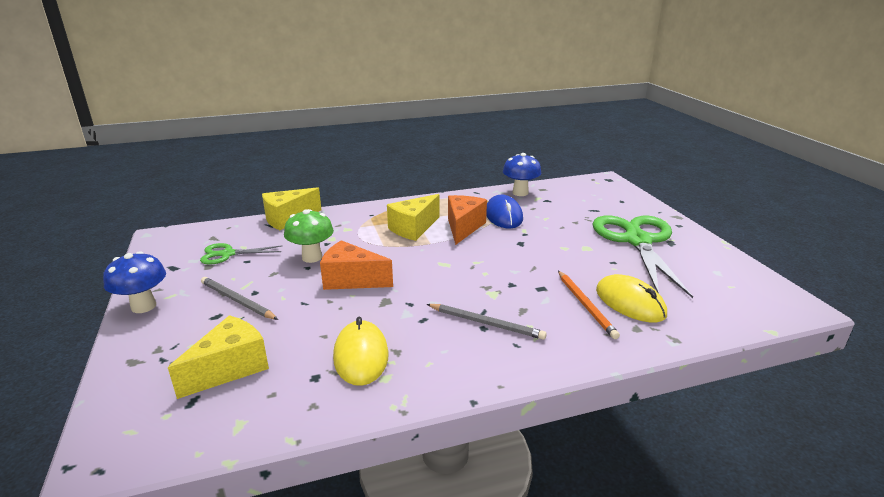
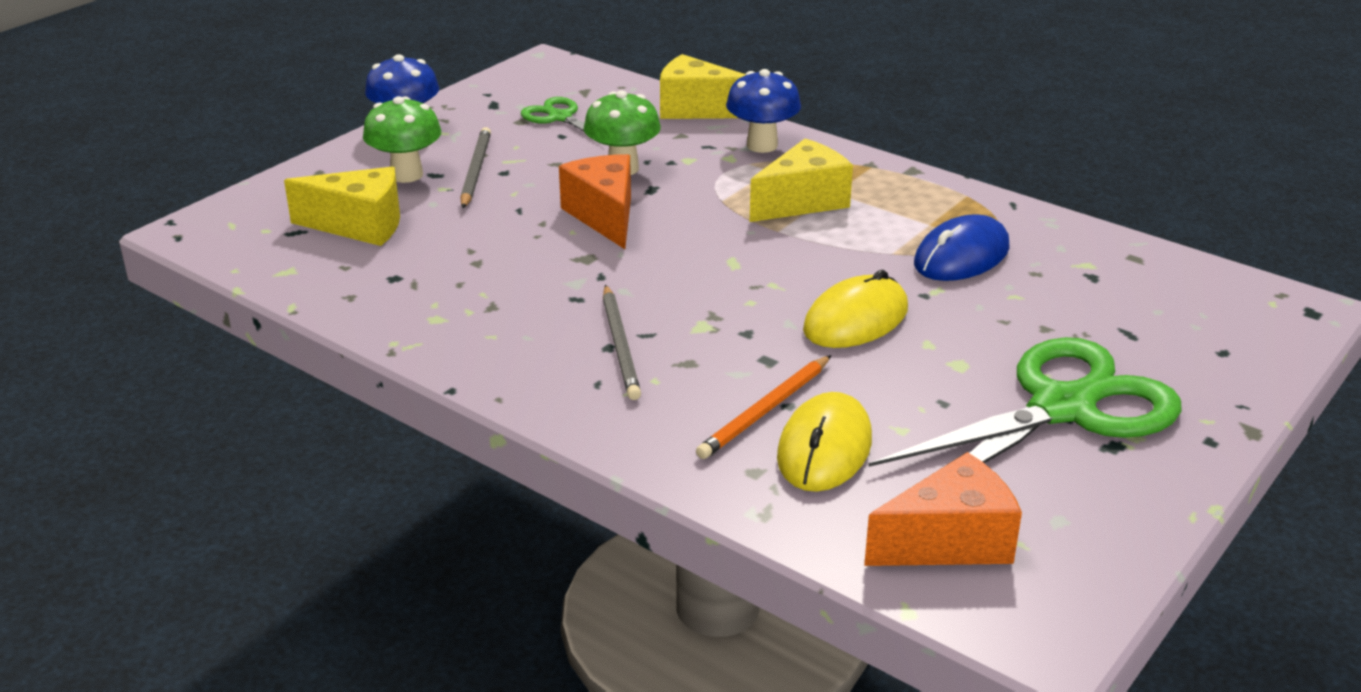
camera: 55 degrees right, 5 degrees up
(198, 326) = (406, 175): none -> green mushroom
(361, 356) = (458, 288): yellow mouse -> yellow mouse (856, 320)
(413, 228) = (802, 202): yellow cheese -> yellow cheese turned 135 degrees clockwise
(463, 227) = (865, 237): orange cheese -> orange cheese (949, 542)
(520, 193) = (1079, 242): blue mushroom -> blue mushroom (762, 145)

